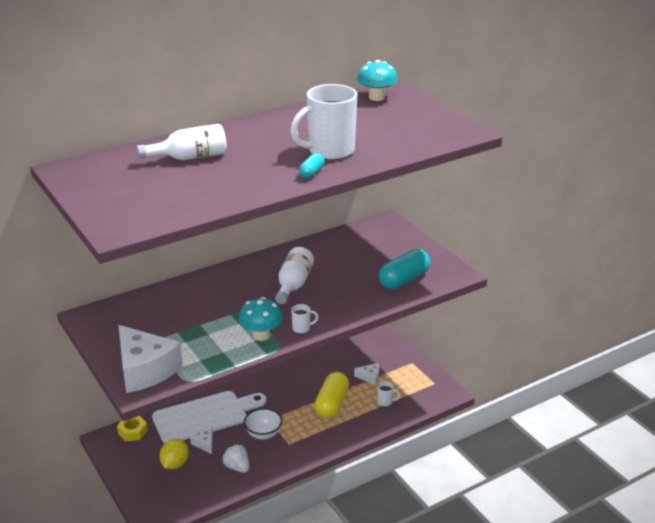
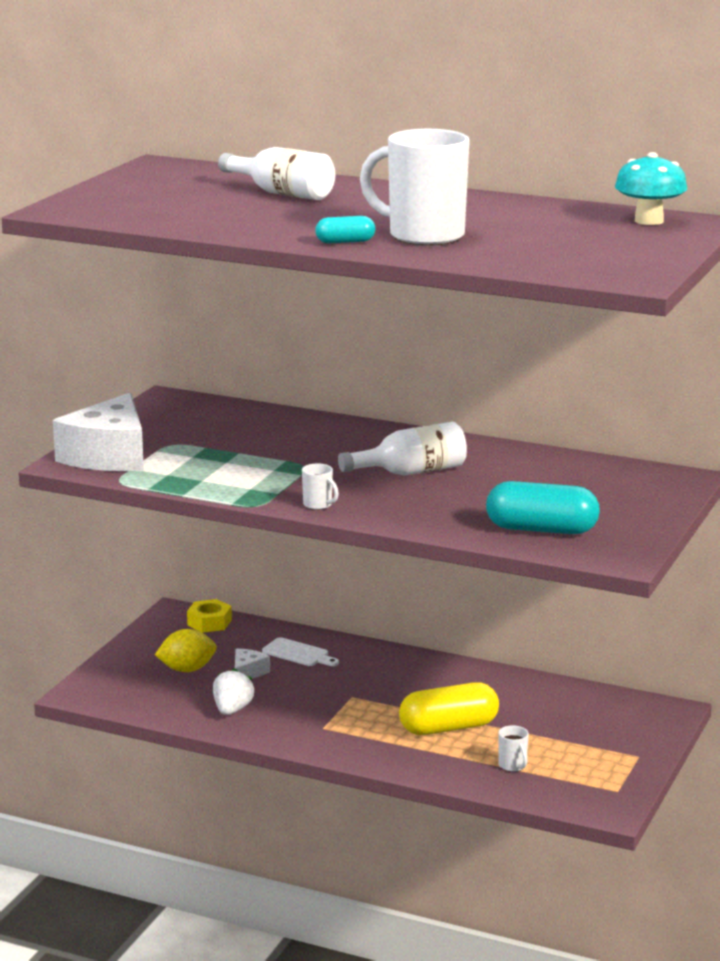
camera: 55 degrees right, 10 degrees down
(204, 416) = (298, 653): white cutting board -> white cutting board, size x0.44
(261, 335) = (267, 489): turquoise mushroom -> none
(263, 434) = (318, 703): white bowl -> none
(370, 377) = (551, 735): white cheese -> none

